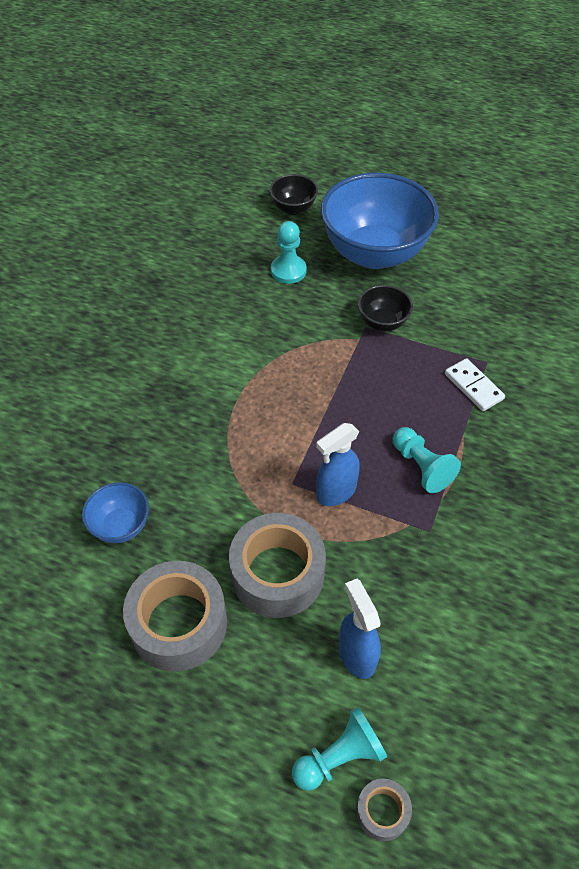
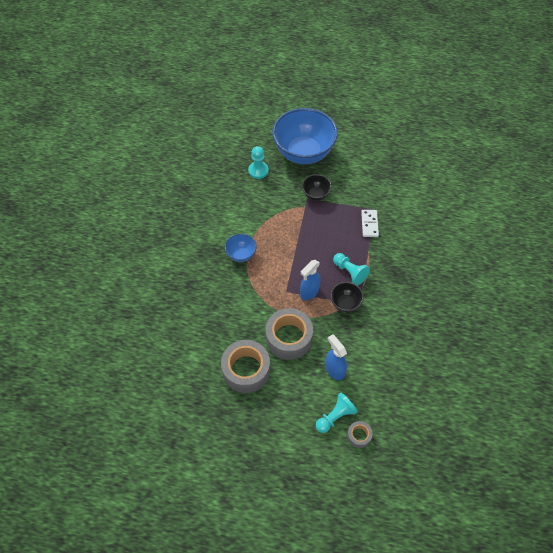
camera: 10 degrees left, 5 degrees up
(121, 526) = (204, 327): blue bowl -> blue bowl (241, 254)
(293, 208) = (252, 130): black bowl -> black bowl (345, 303)
(473, 386) = (369, 224): white domino -> white domino turned 45 degrees clockwise

